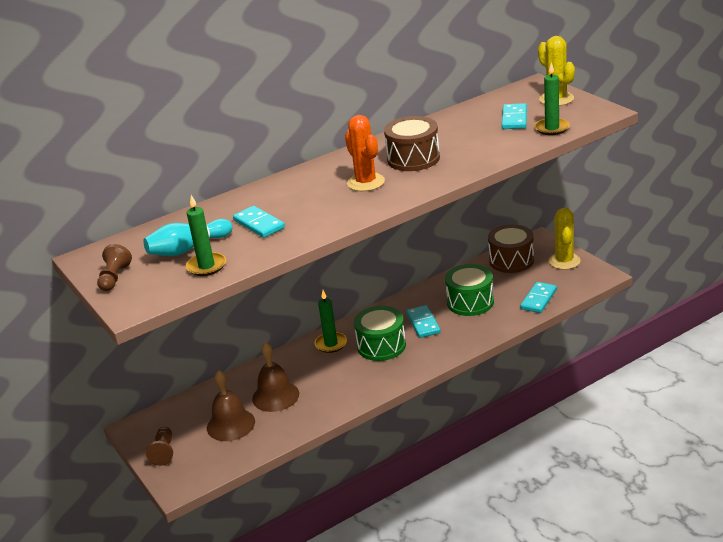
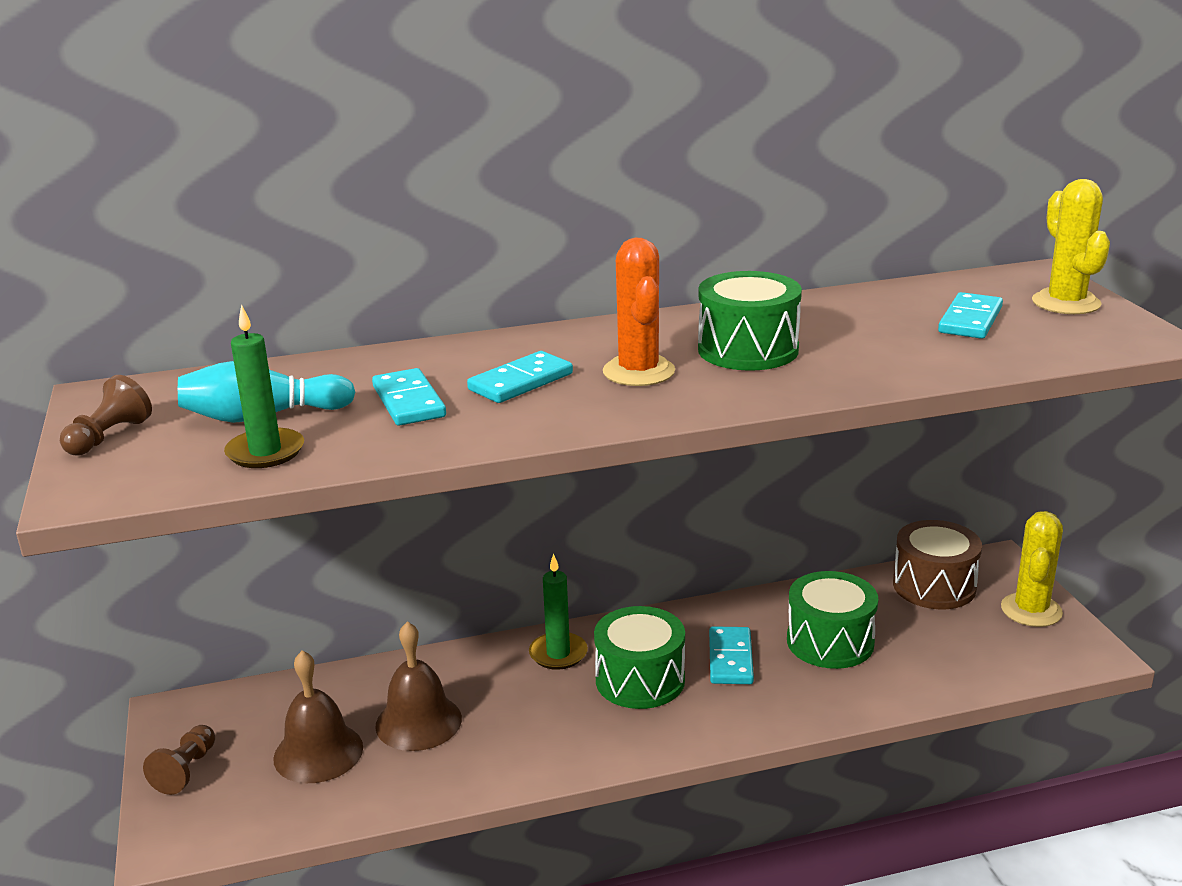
camera: 15 degrees right, 5 degrees down
(413, 158) = (748, 350): brown drum -> green drum
(538, 299) = (957, 668): turquoise domino -> turquoise domino (520, 382)
(552, 128) = (1035, 348): green candle -> none

